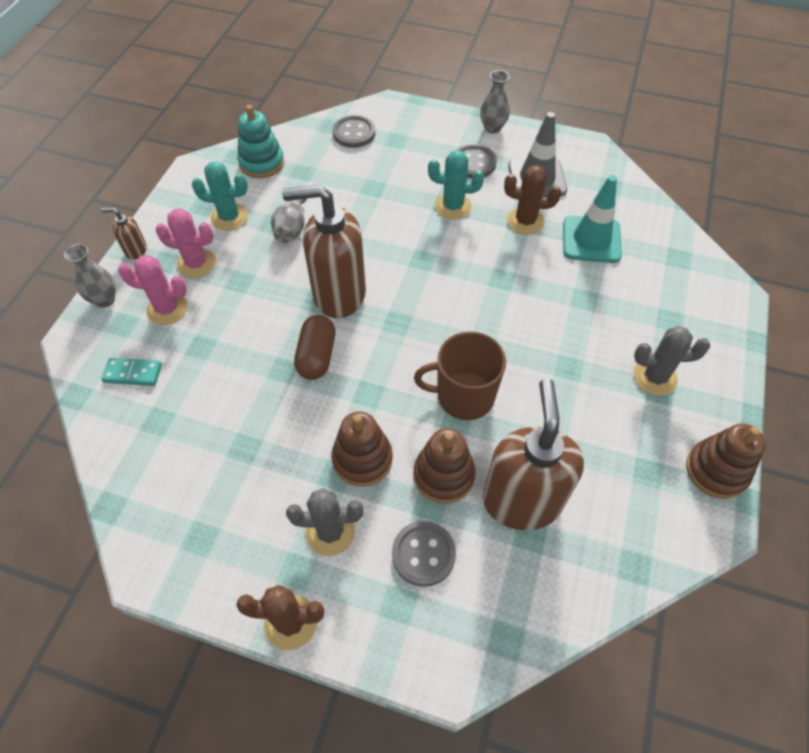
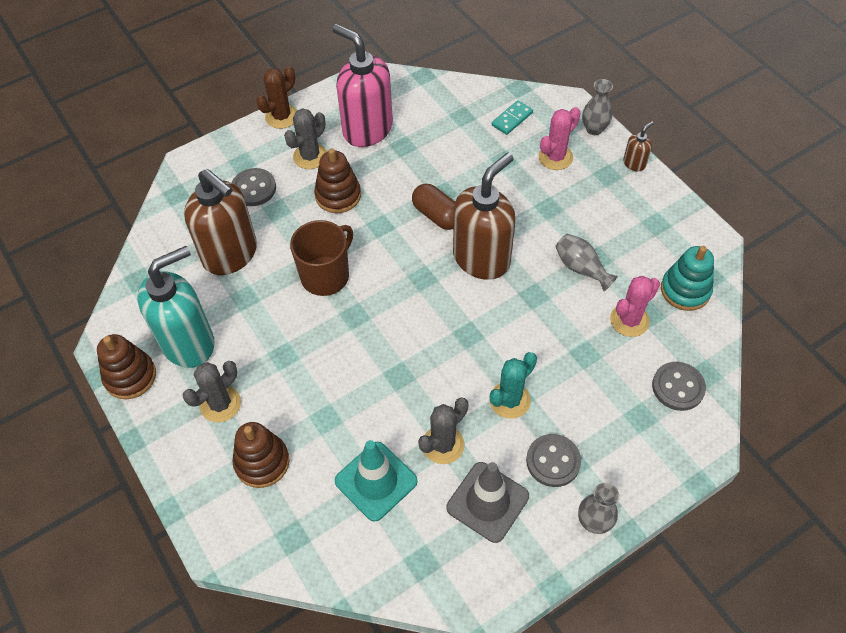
camera: 130 degrees right, 0 degrees up
(196, 263) = (589, 191): pink cactus -> pink cactus (629, 320)
(229, 217) = (627, 234): turquoise cactus -> none
(244, 502) = (367, 129): none -> pink soap dispenser
(443, 475) = (286, 228): brown stacking toy -> brown stacking toy (262, 462)
(525, 221) = (443, 445): brown cactus -> grey cactus
(638, 451) = (189, 343): none -> turquoise soap dispenser

